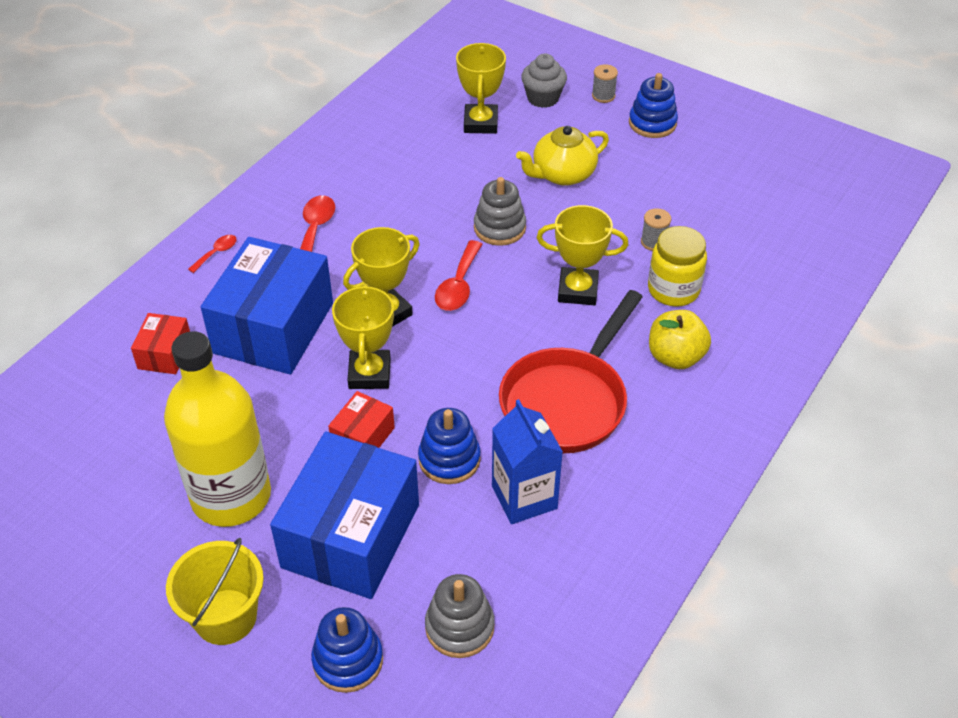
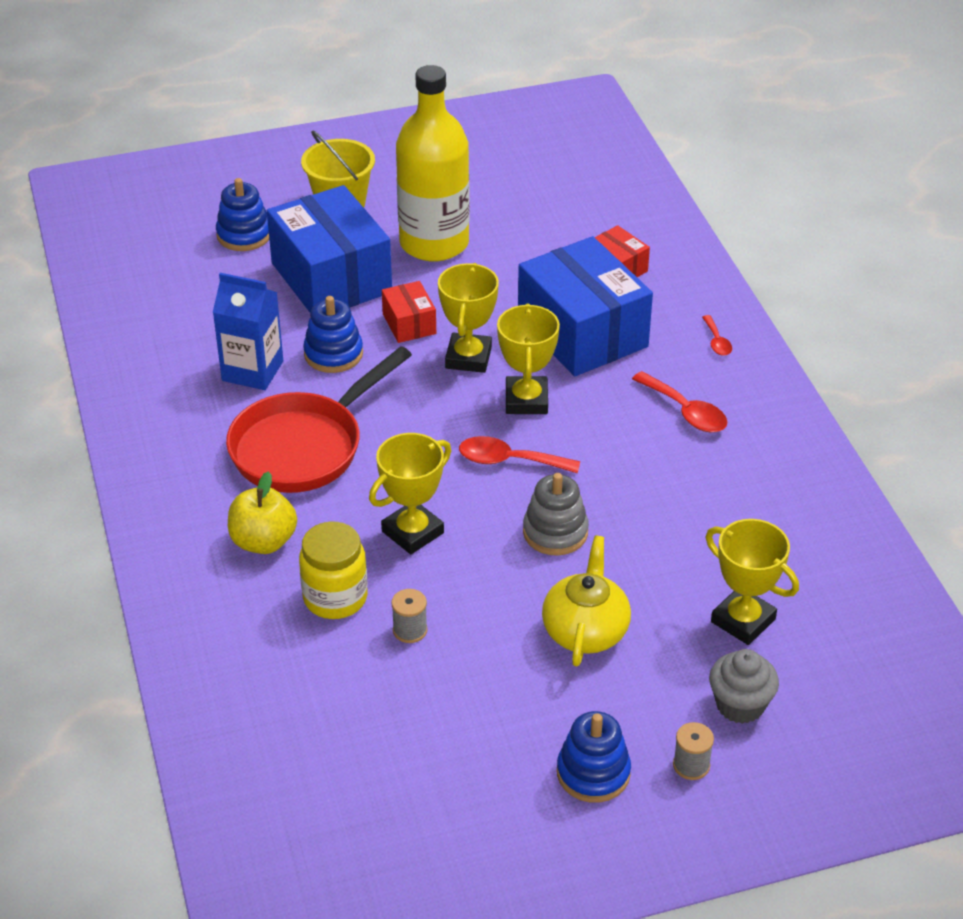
camera: 130 degrees right, 5 degrees down
(369, 374) = (468, 358): yellow trophy -> yellow trophy turned 60 degrees clockwise
(458, 285) = (509, 461): red spoon -> red spoon turned 45 degrees counterclockwise
(459, 627) = (201, 288): grey stacking toy -> none
(568, 401) = (304, 447): red pan -> red pan turned 120 degrees counterclockwise

